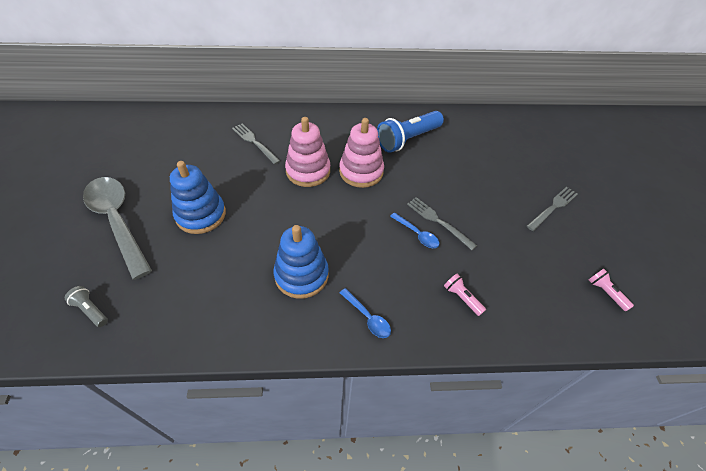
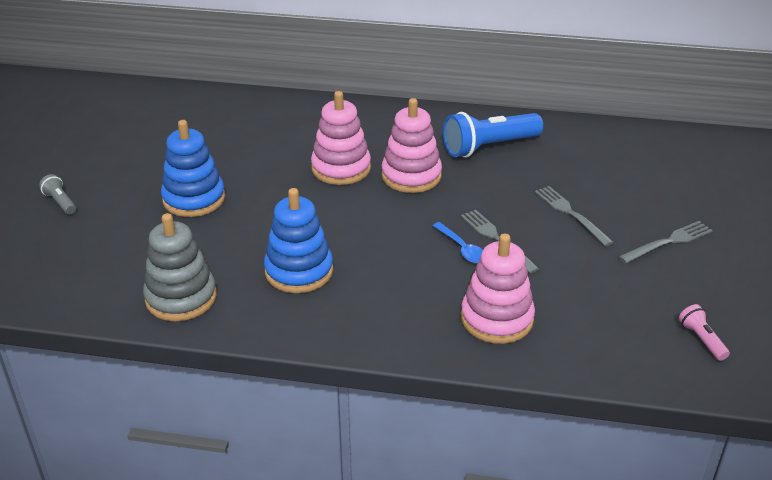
camera: 15 degrees right, 15 degrees down
(91, 310) = (48, 272): grey flashlight -> grey flashlight (60, 202)
(118, 221) = (95, 195): grey spoon -> none
(212, 319) = (181, 298): none -> grey stacking toy
(254, 142) = (281, 132): grey fork -> grey fork (571, 214)
(367, 317) = (367, 321): blue spoon -> none
(462, 298) = (497, 319): pink flashlight -> pink stacking toy

